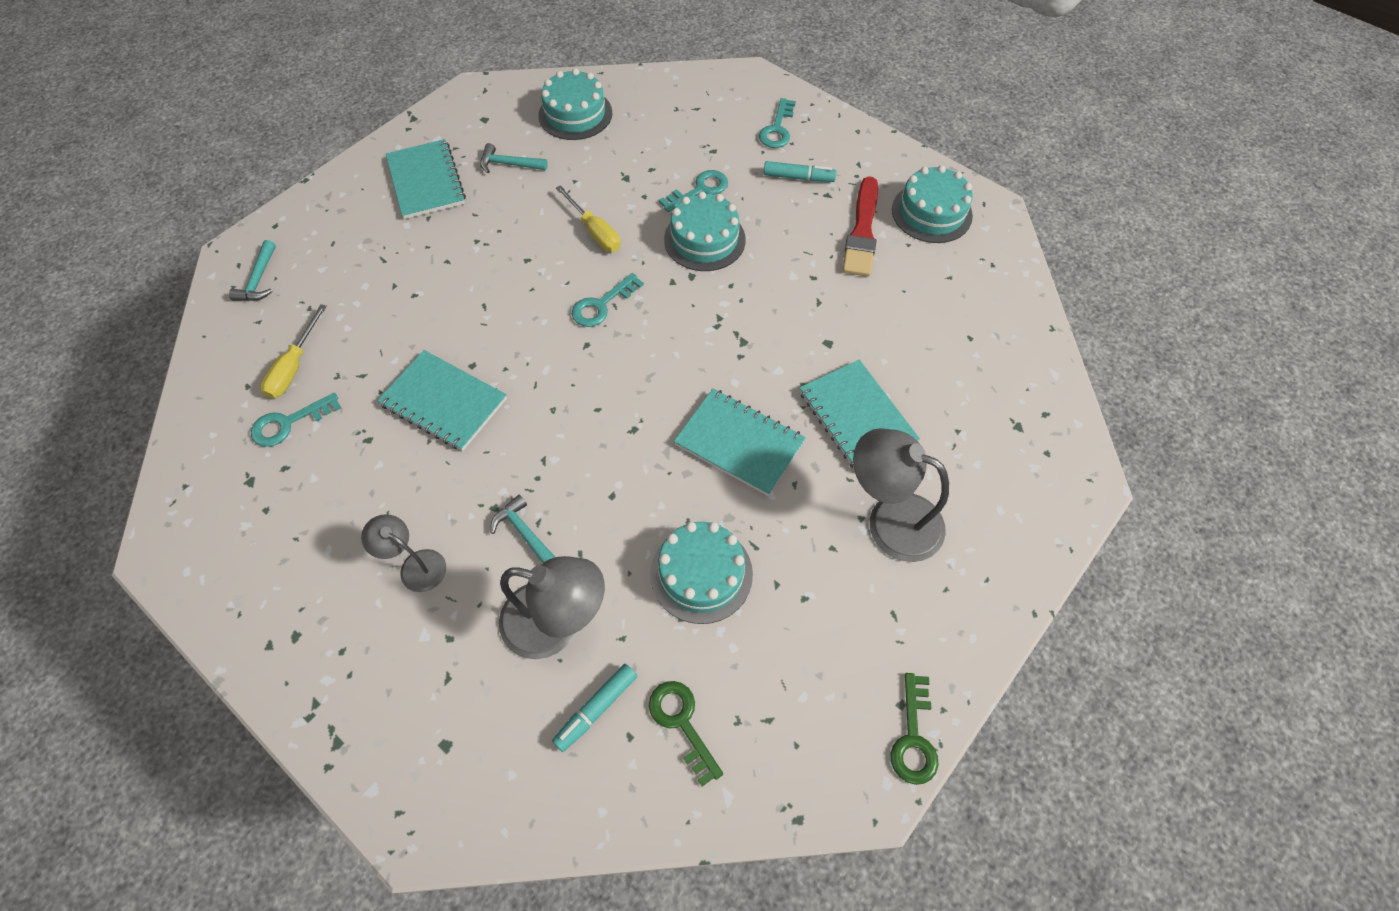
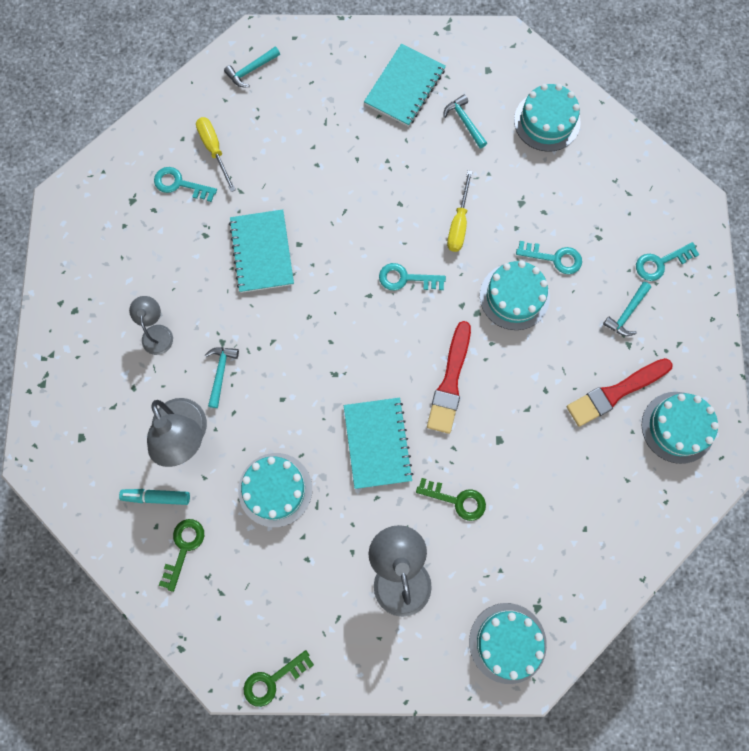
camera: 50 degrees right, 15 degrees up
(294, 367) = (214, 150): yellow screwdriver -> yellow screwdriver turned 90 degrees clockwise
(735, 340) = (450, 381): none -> red brush
(798, 177) = (627, 313): turquoise marker -> turquoise hammer
(857, 417) = (456, 500): turquoise notebook -> green key
(1036, 475) = (507, 642): none -> turquoise cake

